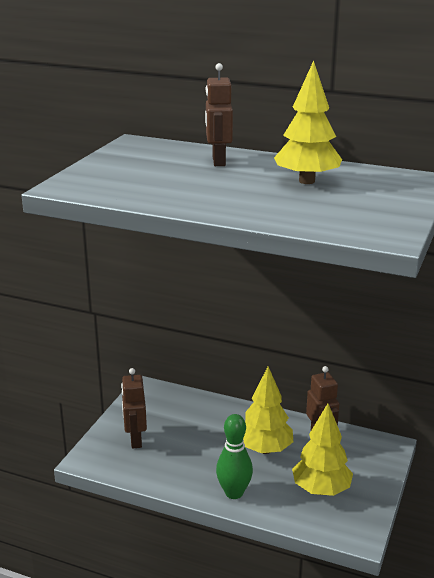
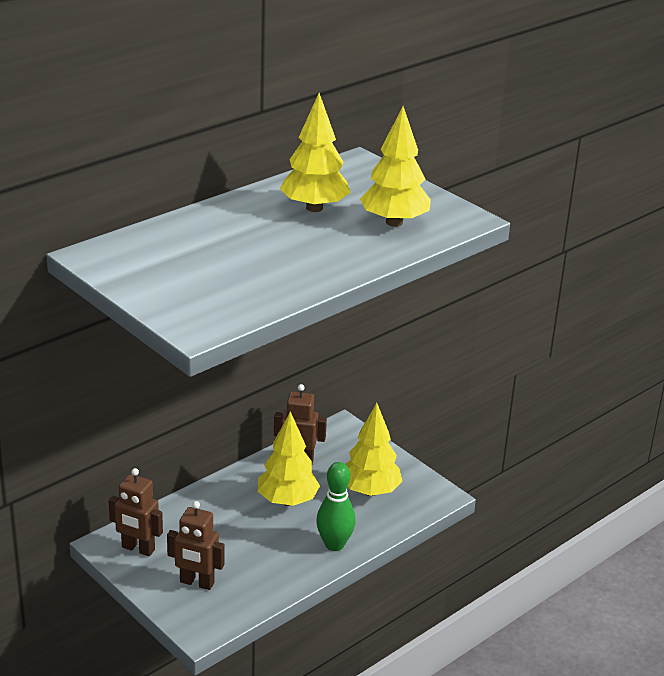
camera: 65 degrees left, 5 degrees up
(218, 161) = (212, 230): brown robot -> brown robot (138, 549)
(329, 211) = (394, 222): none -> yellow tree

